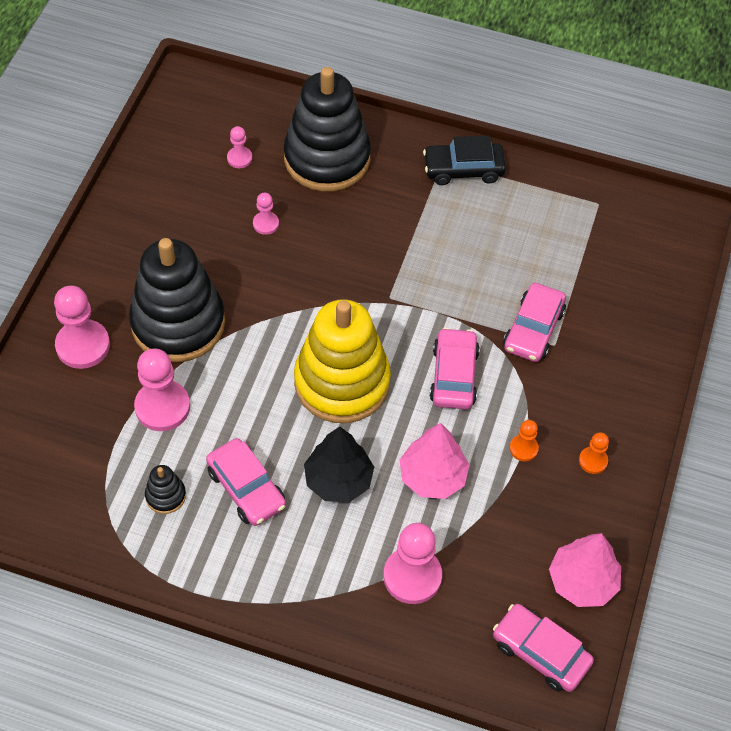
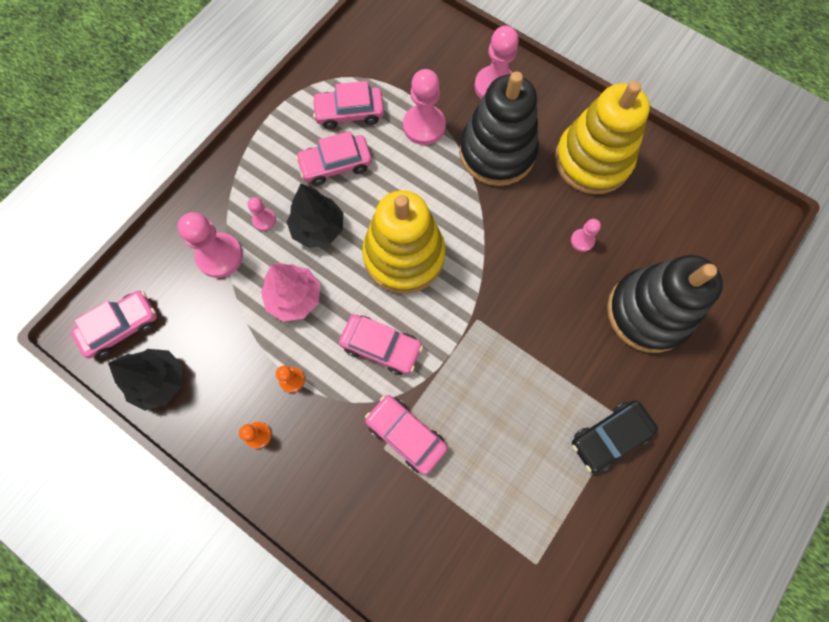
camera: 110 degrees right, 15 degrees up
(162, 231) = (592, 160): none -> yellow stacking toy
(165, 496) = (349, 113): black stacking toy -> pink car
(239, 158) = (661, 238): pink pawn -> pink pawn (264, 220)
(463, 169) = (609, 437): black car -> black car turned 135 degrees counterclockwise
(582, 581) = (160, 381): pink tree -> black tree

